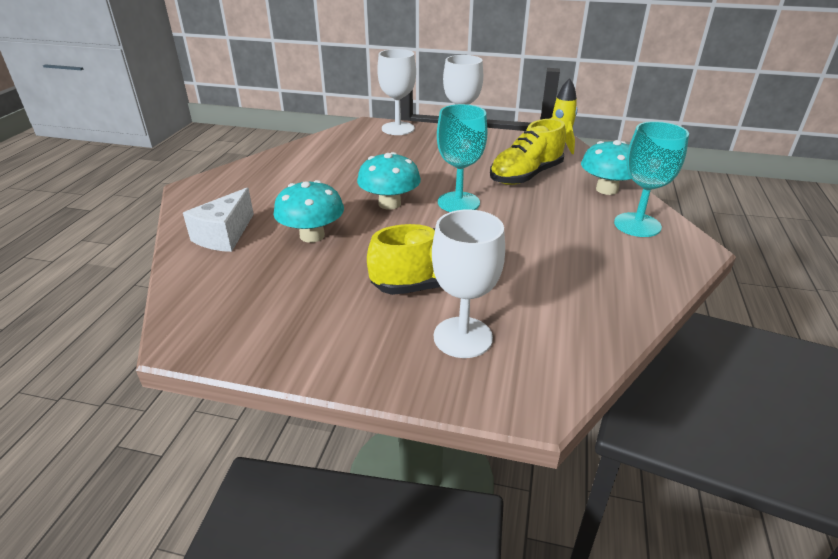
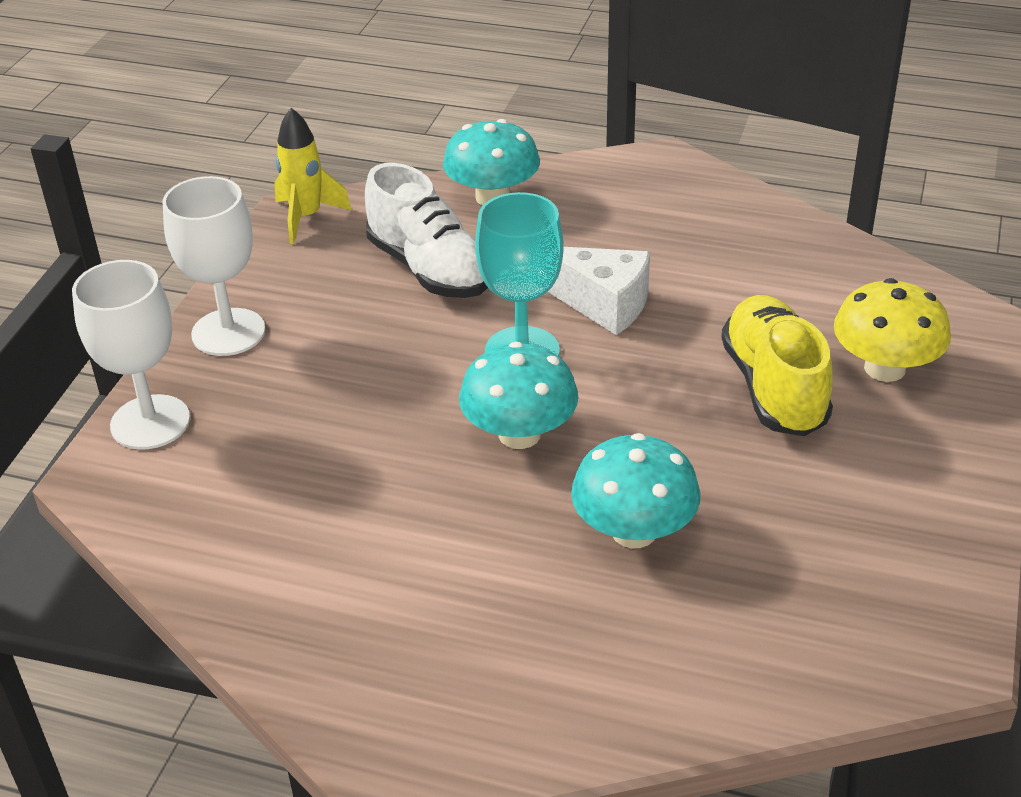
camera: 85 degrees left, 5 degrees up
(224, 235) = (633, 661): white cheese -> white cheese (602, 304)
(463, 337) = (884, 368): white goblet -> yellow mushroom
(525, 176) = (430, 269): yellow shoe -> white shoe
(637, 225) = (604, 191): turquoise goblet -> none

